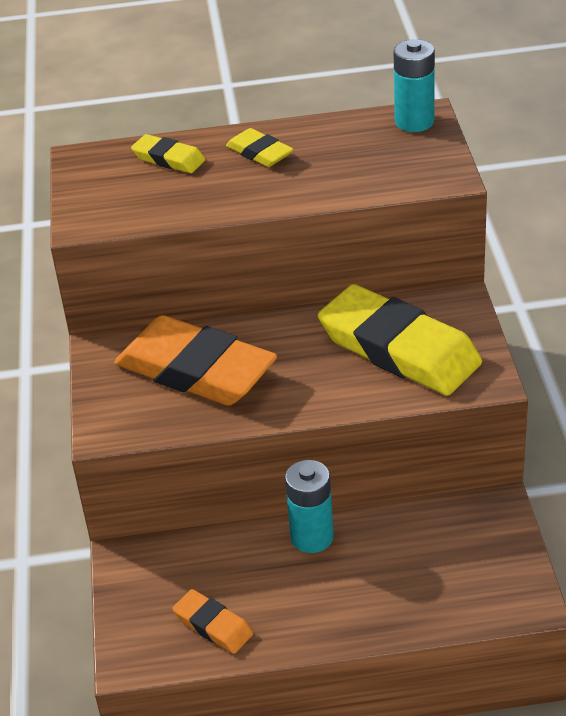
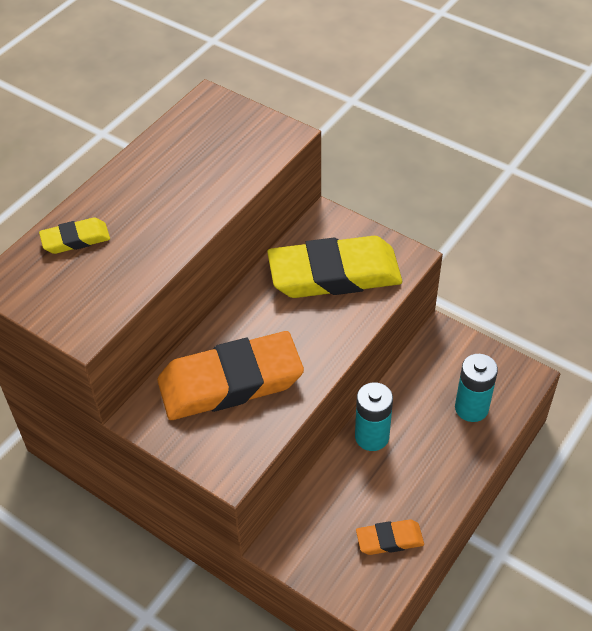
camera: 50 degrees left, 10 degrees up
(259, 153) = (137, 193): yellow eraser -> none
(414, 122) = (210, 108): turquoise battery -> turquoise battery (471, 408)

